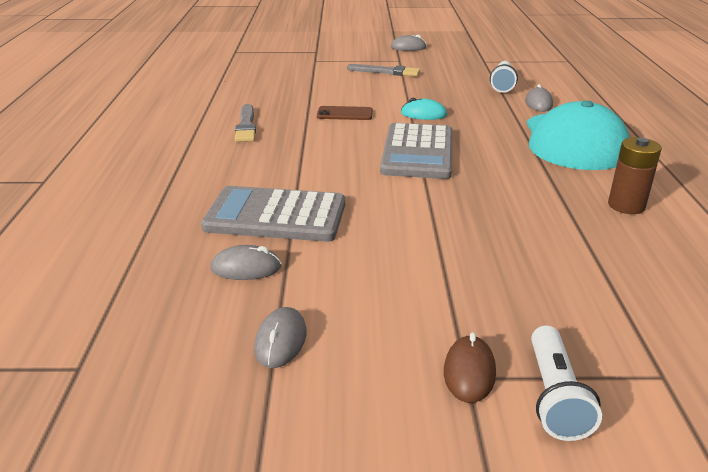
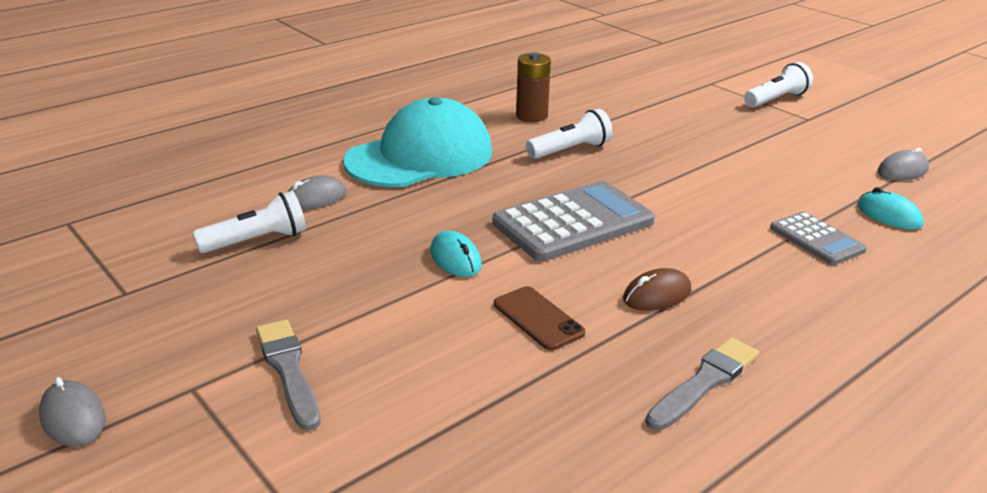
camera: 130 degrees left, 0 degrees up
(246, 268) = (889, 215): grey mouse -> turquoise mouse
(276, 216) = (816, 239): grey calculator -> grey calculator, size x0.56
(469, 372) = (804, 119): brown mouse -> brown mouse (657, 295)
(530, 193) = (570, 150): none -> white flashlight

